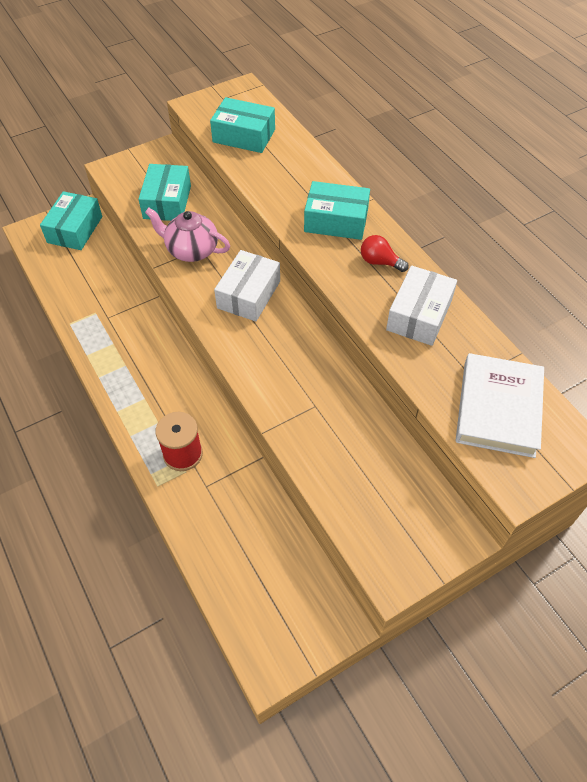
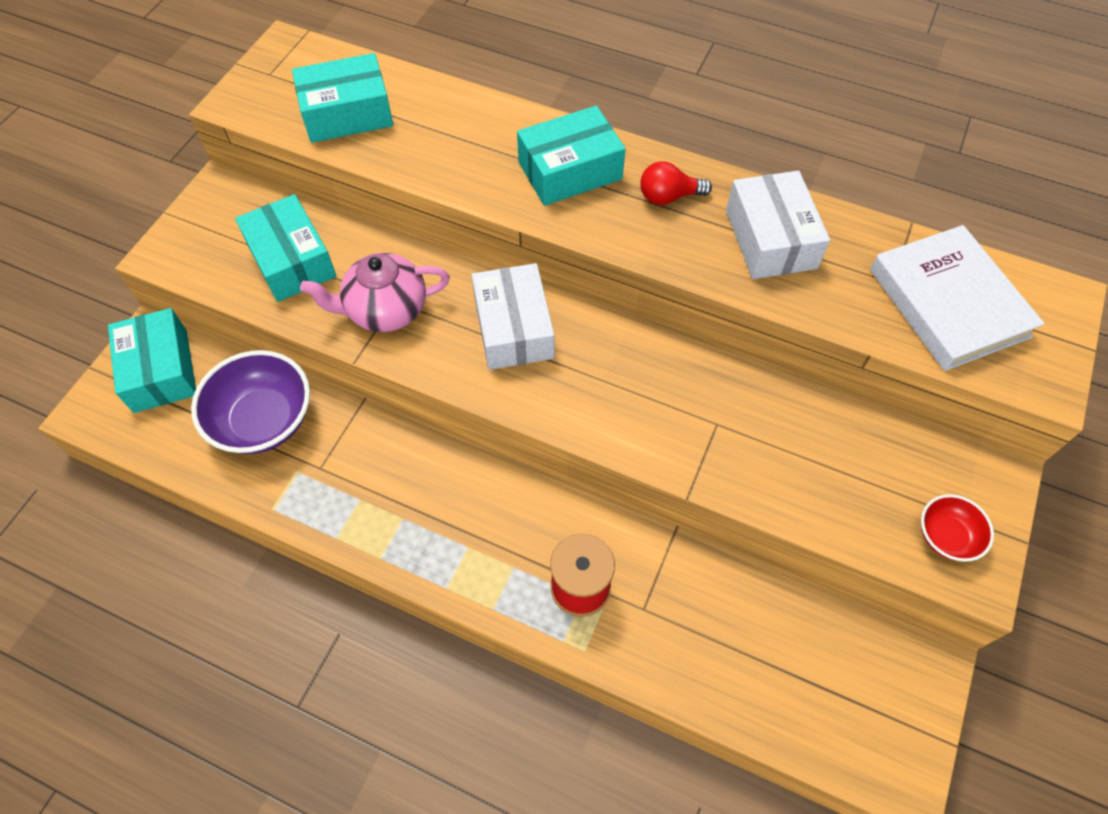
camera: 35 degrees left, 5 degrees up
(101, 279) = (264, 420): none -> purple bowl
(394, 546) = (946, 536): none -> red bowl

